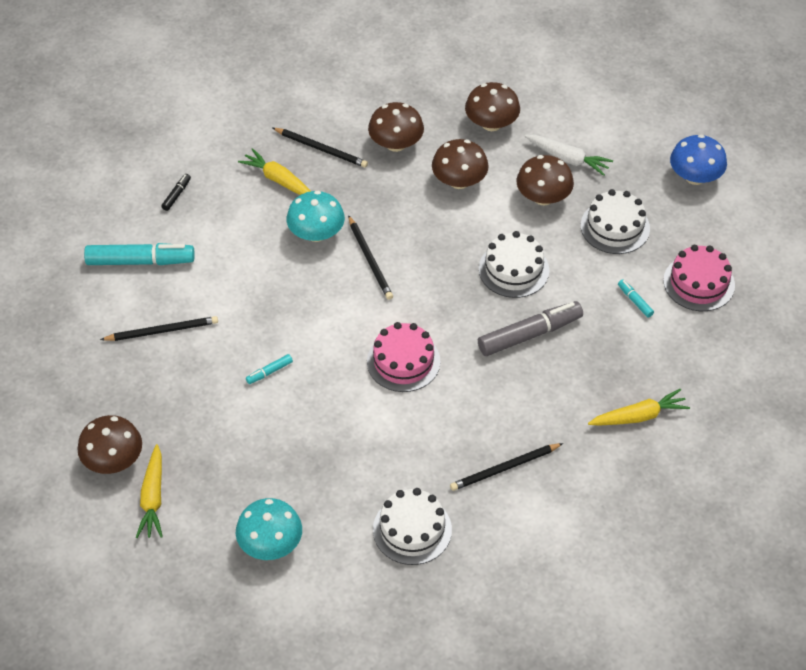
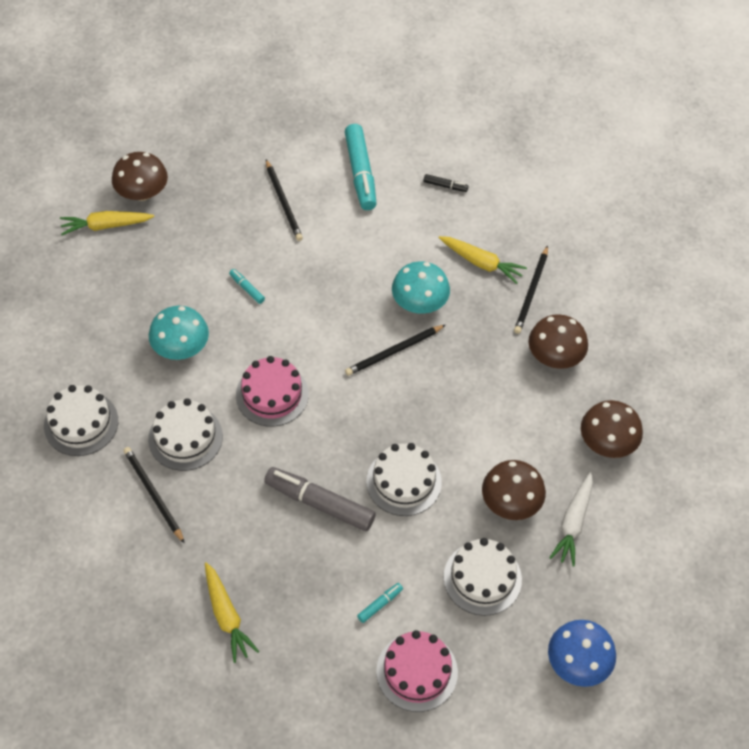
camera: 80 degrees right, 5 degrees up
(270, 544) = (63, 316): turquoise mushroom -> turquoise mushroom (181, 347)
(279, 180) = (481, 263): yellow carrot -> yellow carrot turned 90 degrees clockwise
(442, 437) = (185, 437): none -> white cake
(459, 181) = (516, 419): brown mushroom -> none
(529, 334) = (320, 503): grey marker -> grey marker turned 150 degrees clockwise

